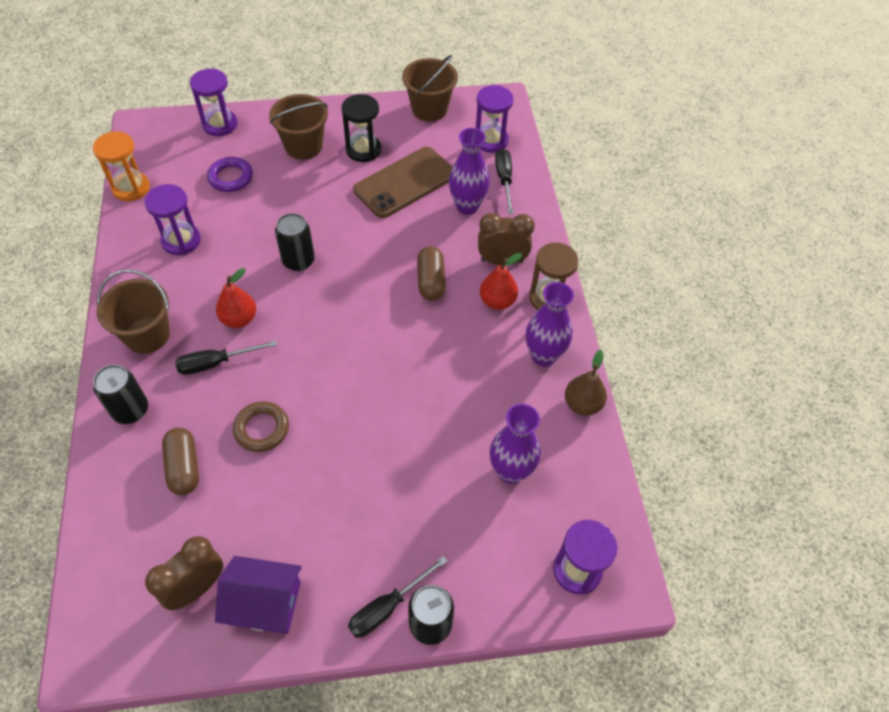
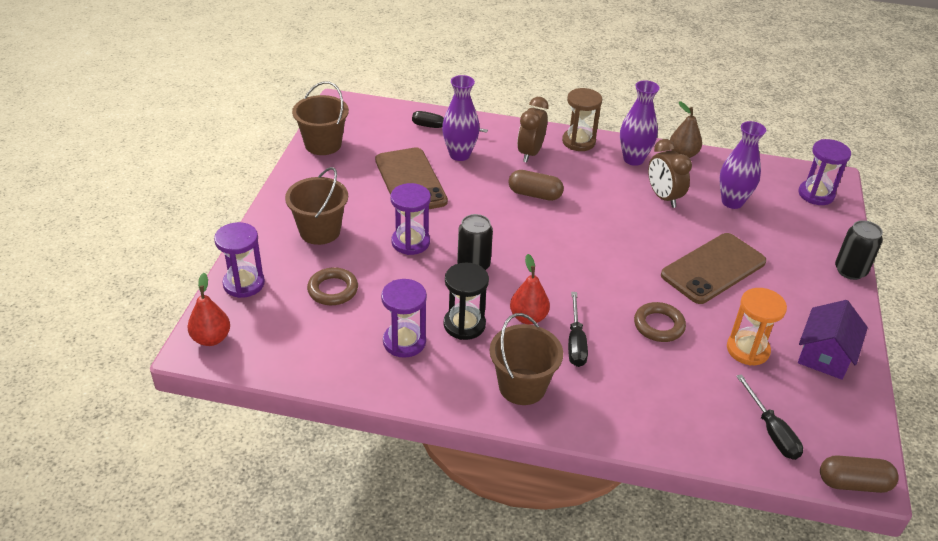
camera: 70 degrees left, 15 degrees down
(130, 410) = (612, 412): black can -> none
(131, 188) = (300, 370): orange hourglass -> orange hourglass (747, 350)
(184, 467) = (686, 383): brown capsule -> brown capsule (853, 483)
(197, 587) = (807, 393): brown clock -> brown clock (663, 197)
(231, 177) = (333, 290): purple ring -> brown ring
(363, 150) = (351, 195): black hourglass -> black hourglass (464, 325)
(374, 467) = (713, 268): none -> brown phone
(387, 607) = (835, 288): black screwdriver -> black screwdriver (771, 431)
(491, 140) = (388, 122): purple hourglass -> purple hourglass (410, 242)
(497, 301) = (571, 166): red pear -> red pear (211, 338)

